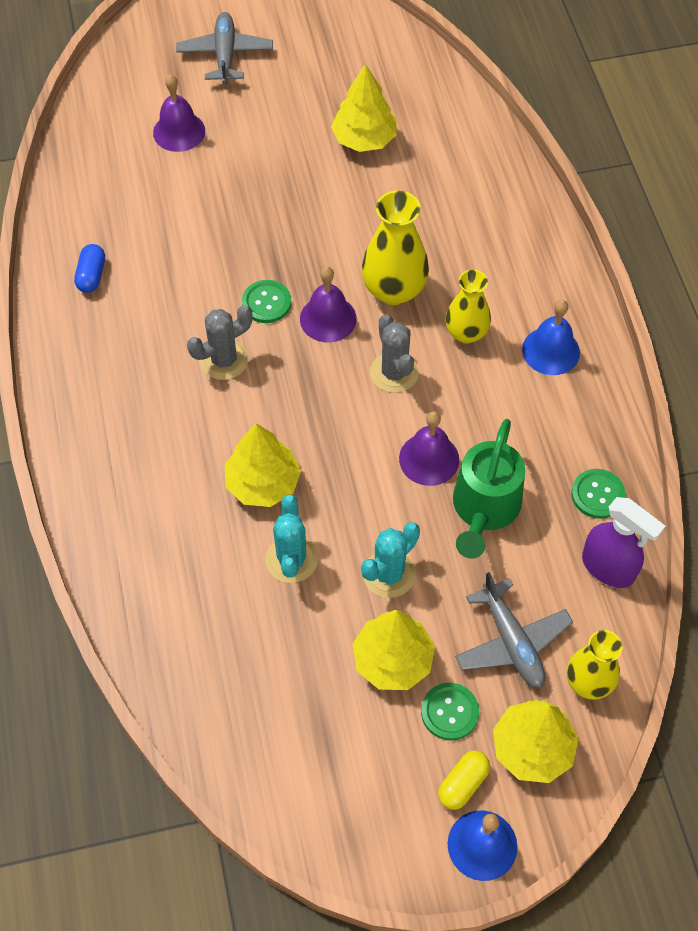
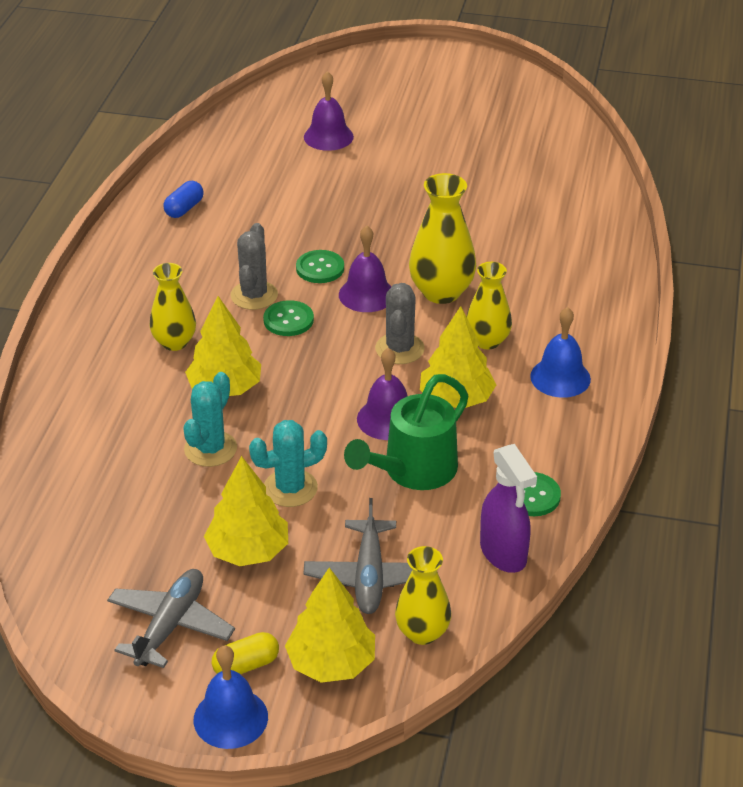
camera: 25 degrees right, 20 degrees down
(182, 446) = (174, 342): none -> yellow vase
(224, 360) = (254, 295): grey cactus -> grey cactus turned 75 degrees counterclockwise
(225, 55) = (406, 98): grey plane -> grey plane (170, 625)
(364, 139) = (489, 183): yellow tree -> yellow tree (456, 399)
(449, 712) = (272, 607): green button -> green button (288, 320)

